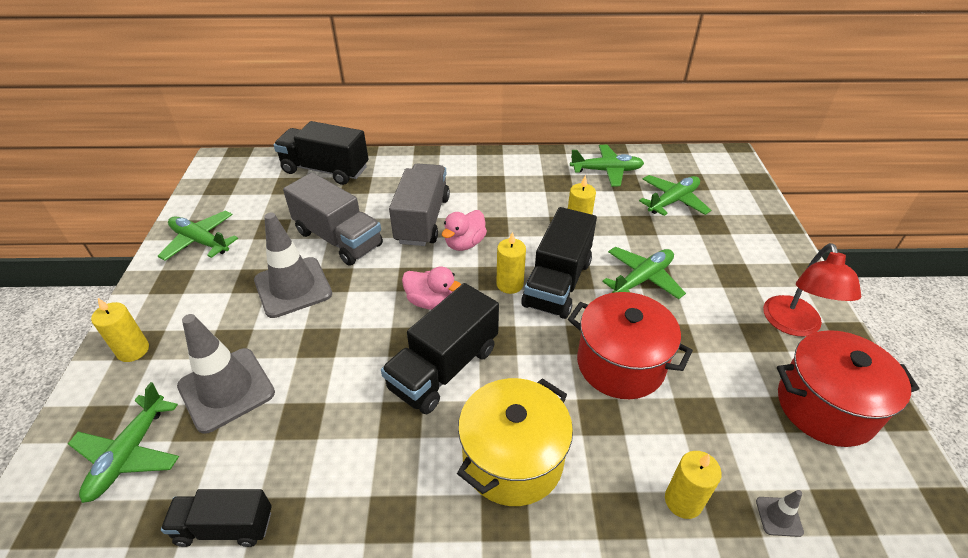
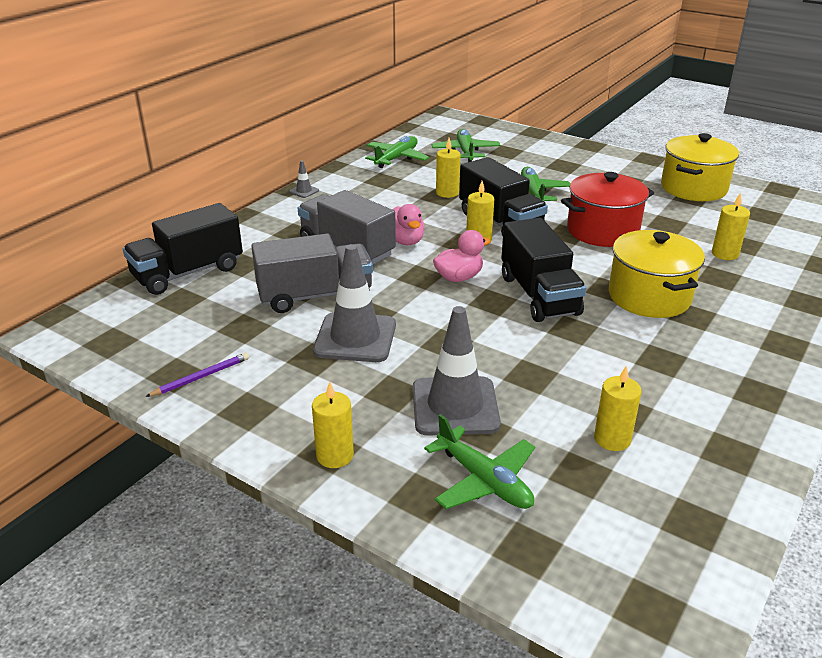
camera: 55 degrees left, 10 degrees down
(200, 241) = (201, 377): green plane -> purple pencil
(225, 527) = (612, 439): black truck -> yellow candle
(779, 516) = (754, 232): grey traffic cone -> grey traffic cone (304, 191)
(794, 325) = (625, 169): red lamp -> none
(825, 407) = (693, 188): red pot -> yellow pot

